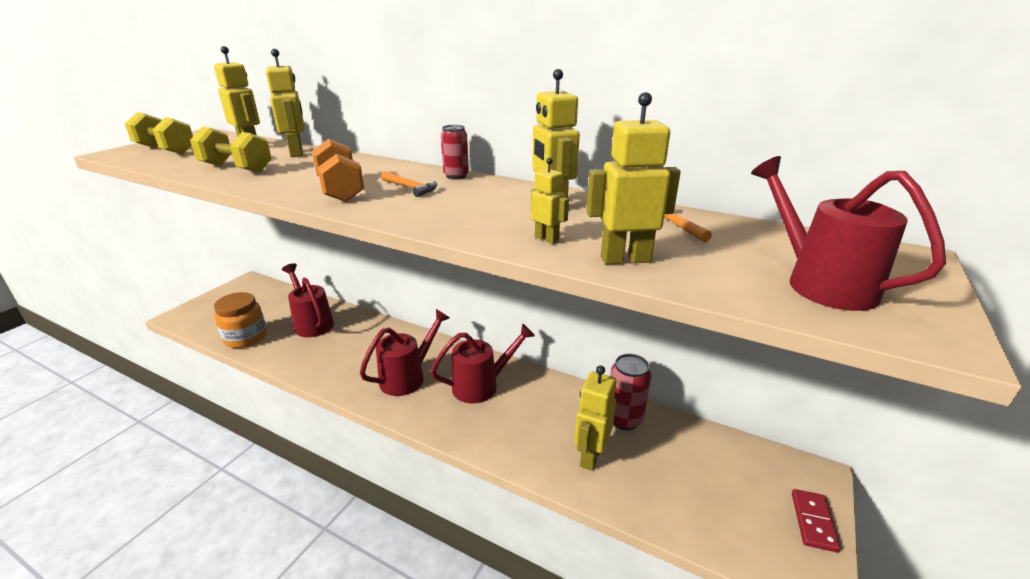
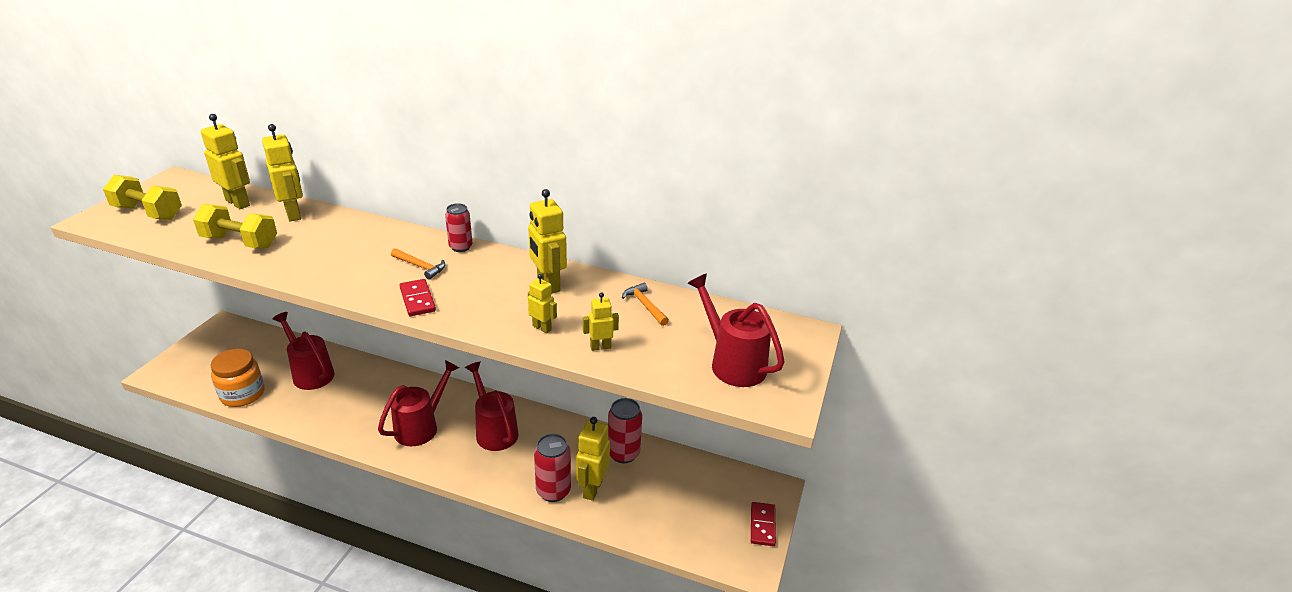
camera: 10 degrees left, 5 degrees up
(340, 190) = (355, 272): orange dumbbell -> none
(401, 211) = (417, 300): none -> red domino
(482, 385) = (494, 430): red watering can -> red watering can turned 90 degrees counterclockwise
(545, 455) = (553, 491): none -> red can
(625, 259) = (600, 347): yellow robot -> yellow robot, size x0.56

